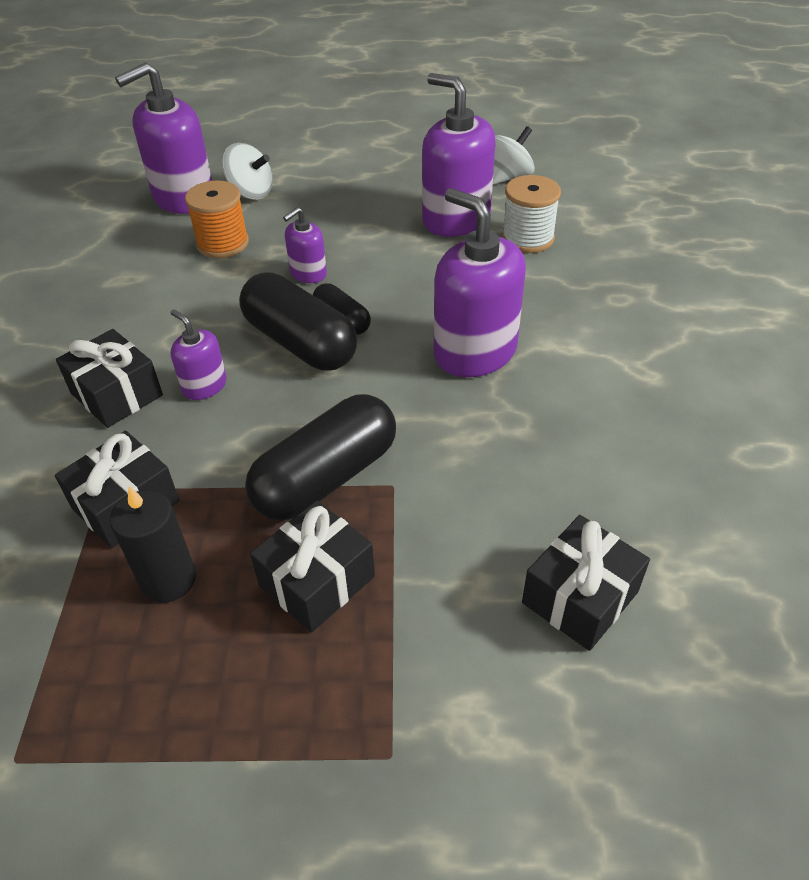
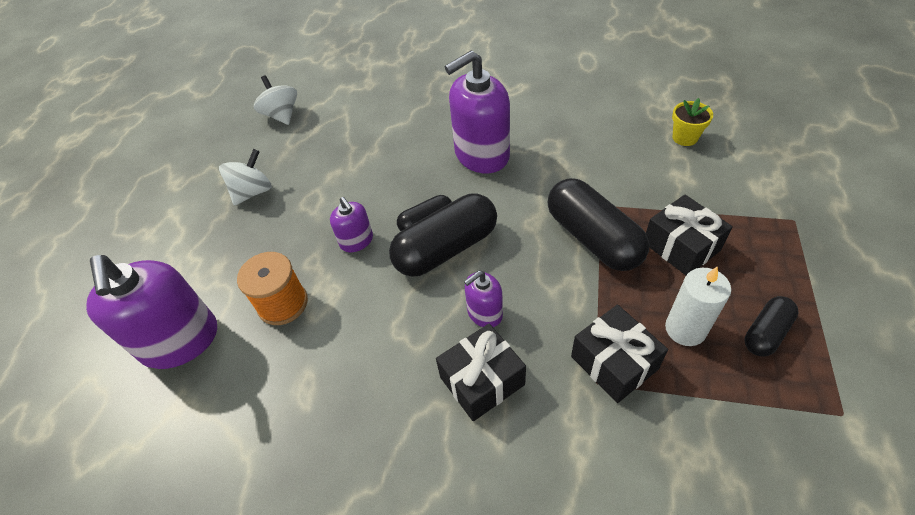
camera: 75 degrees left, 5 degrees up
(155, 678) = (765, 333): none -> black capsule
(168, 579) = (685, 329): black candle -> white candle
(251, 192) = (205, 281): white spinning top -> white spinning top (253, 192)
(456, 219) = (323, 148): purple soap dispenser -> none
(527, 238) = (365, 115): white spool -> none
(580, 597) = (685, 138): black gift -> yellow flower pot

